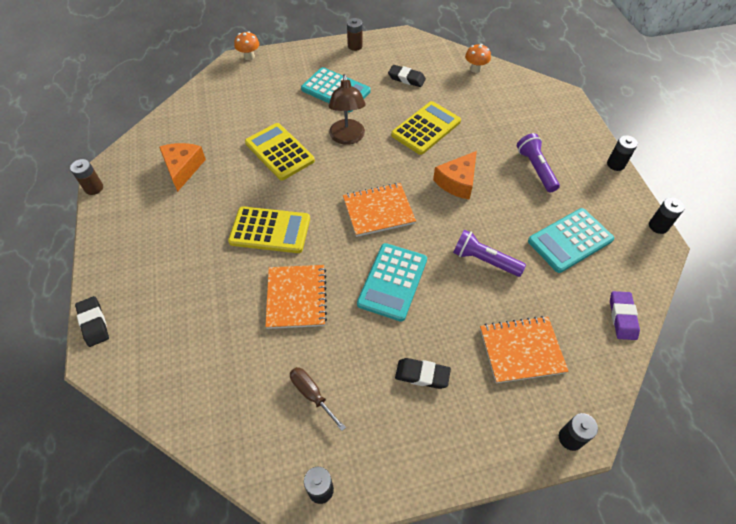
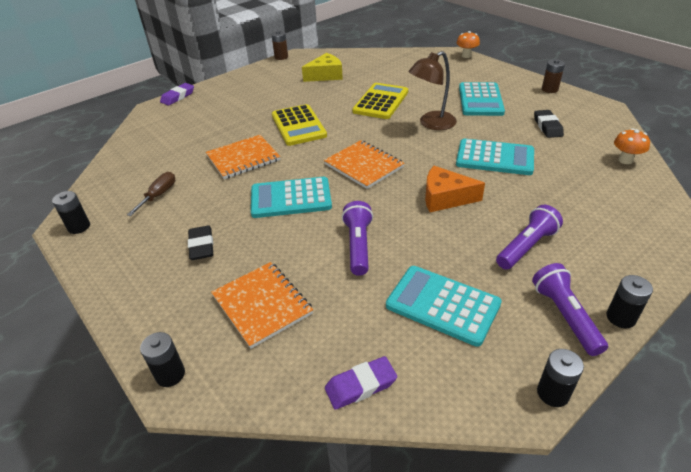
camera: 65 degrees right, 15 degrees down
(94, 323) = (178, 97): black eraser -> purple eraser
(183, 168) = (325, 75): orange cheese -> yellow cheese
(426, 128) = (494, 158): yellow calculator -> turquoise calculator
(604, 187) = (565, 316): none -> purple flashlight

